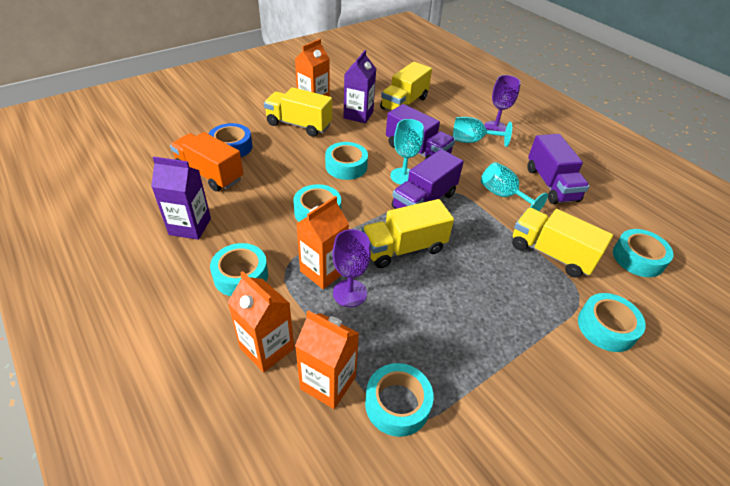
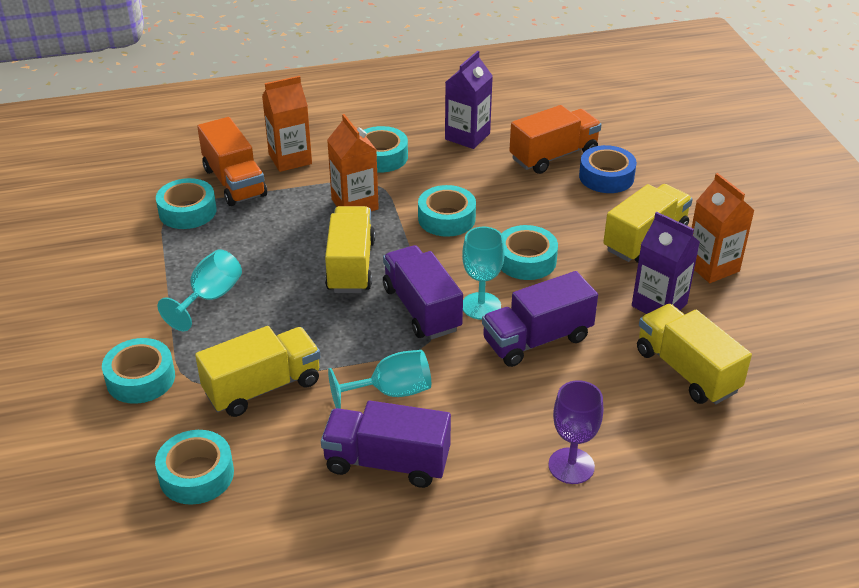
camera: 115 degrees right, 5 degrees down
(328, 383) = (234, 182): orange carton -> orange truck
(349, 293) = (315, 214): purple goblet -> none
(472, 141) = (540, 415): turquoise goblet -> turquoise goblet (210, 298)

